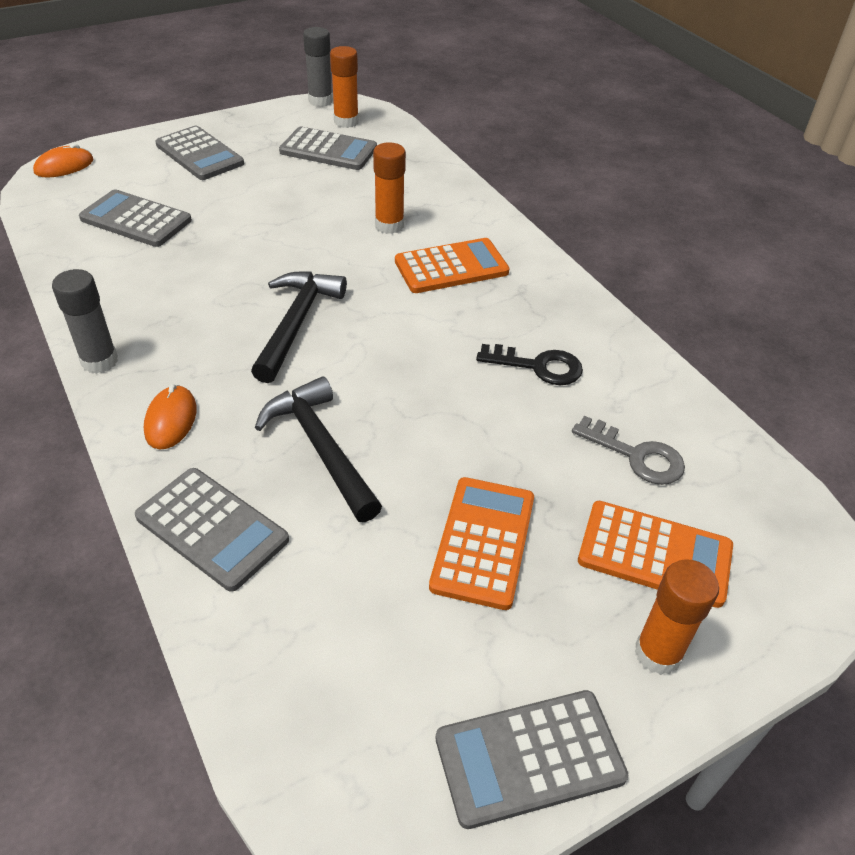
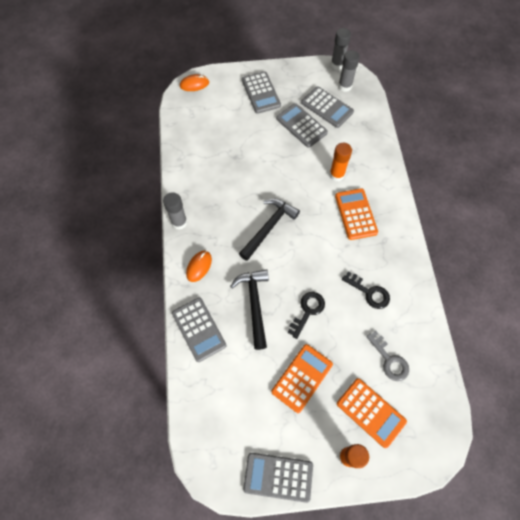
camera: 25 degrees right, 20 degrees up
(136, 220) = (217, 134): grey calculator -> grey calculator (301, 126)
(346, 122) = (345, 86): orange glue stick -> grey glue stick
(436, 427) = (307, 311): none -> black key
(451, 267) = (355, 214): orange calculator -> orange calculator turned 105 degrees counterclockwise

